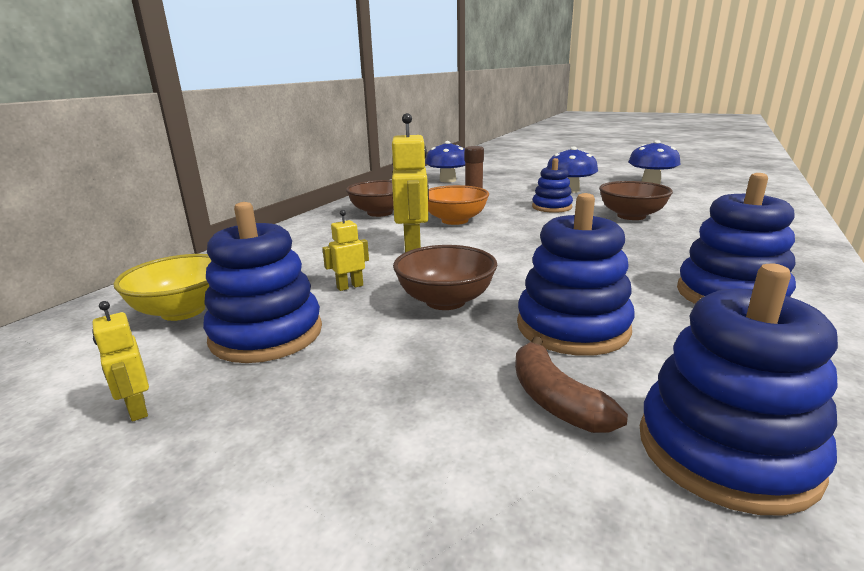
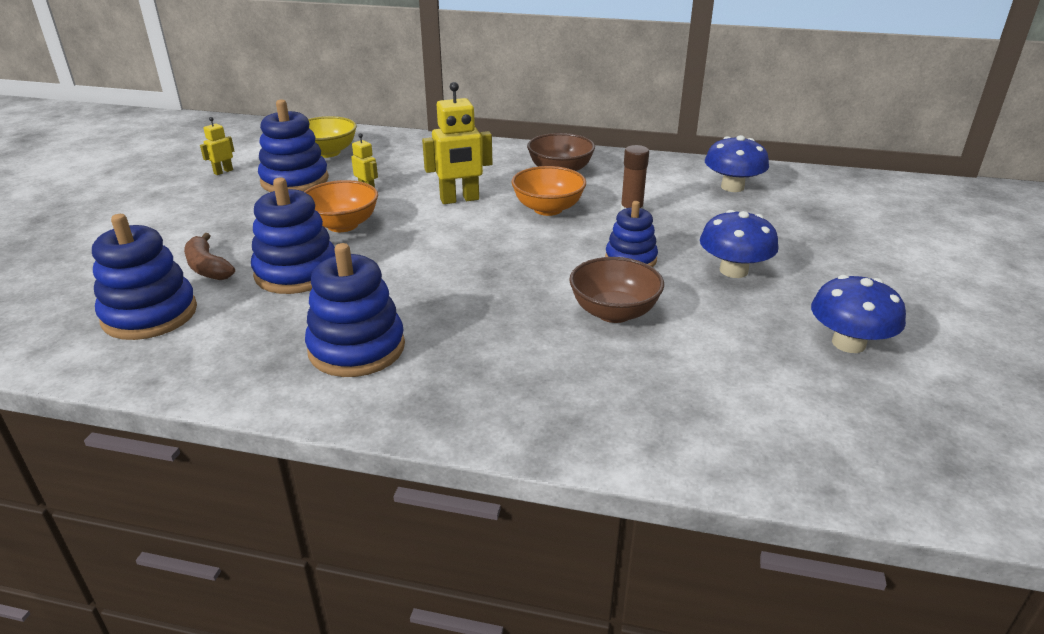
camera: 75 degrees right, 10 degrees up
(445, 301) = (342, 225): brown bowl -> orange bowl
(555, 400) = (207, 267): brown banana -> brown banana turned 90 degrees counterclockwise

